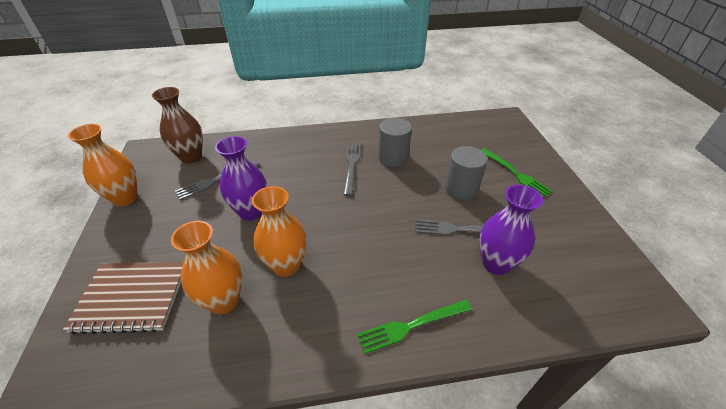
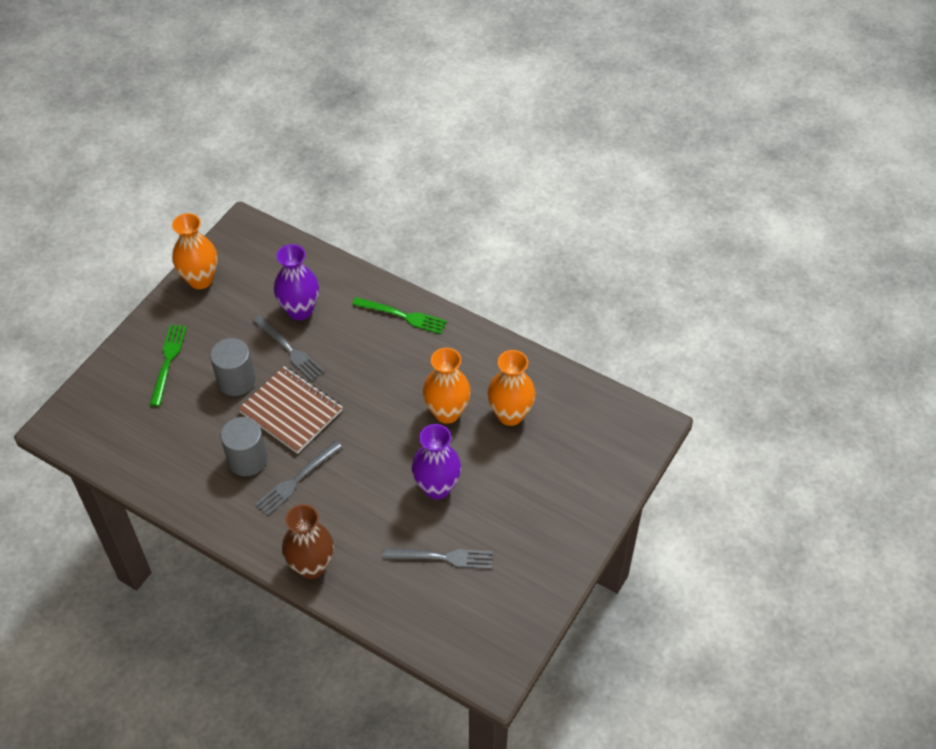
camera: 140 degrees left, 10 degrees up
(125, 198) = (543, 594): orange vase -> orange vase (200, 280)
(132, 298) = (575, 463): brown notebook -> brown notebook (291, 411)
(191, 157) = (447, 619): brown vase -> brown vase (311, 566)

